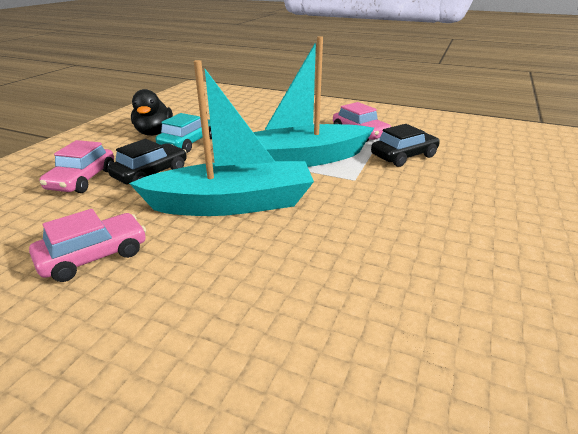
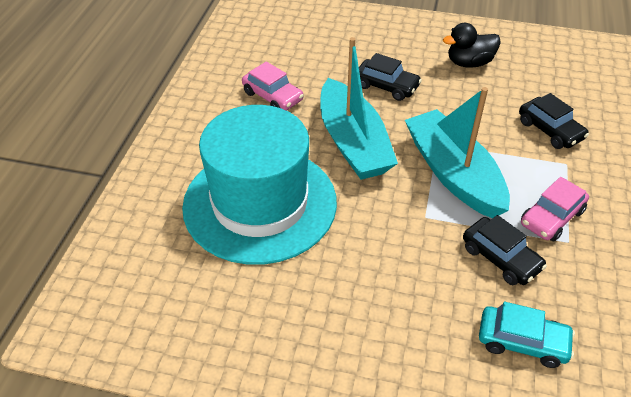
camera: 80 degrees right, 15 degrees up
(82, 179) = (363, 56): pink car -> none
(188, 143) = (457, 90): turquoise car -> turquoise car (522, 342)
(264, 119) = (550, 130): none -> black car
(318, 288) = (260, 203): none -> turquoise hat

